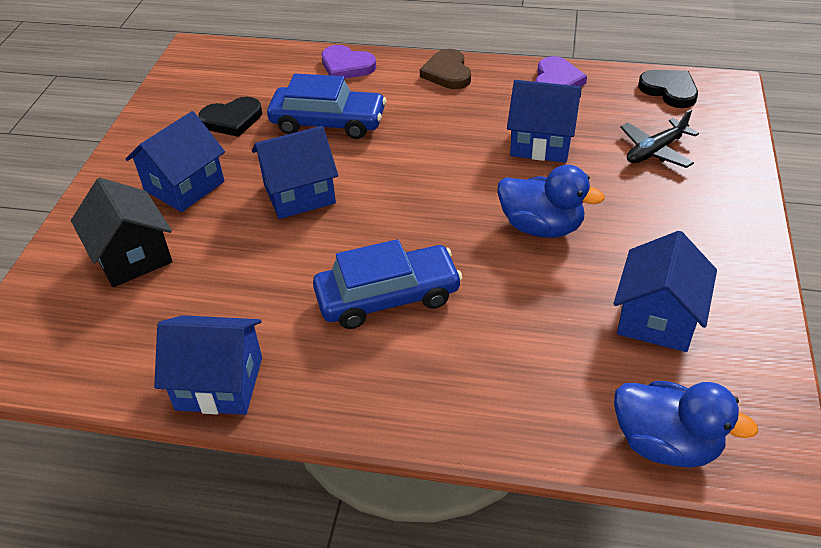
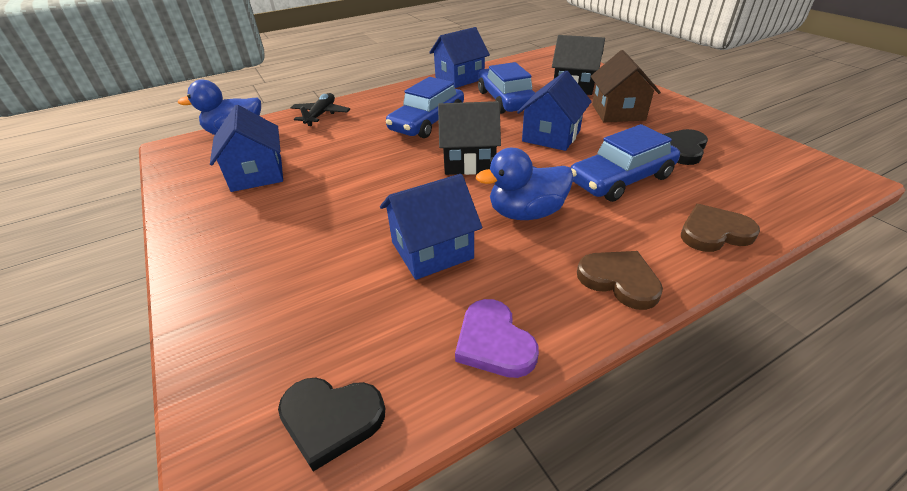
camera: 140 degrees right, 5 degrees down
(184, 186) = (618, 112): blue house -> brown house
(246, 282) = (505, 100): none -> blue car
(346, 66) = (714, 232): purple heart -> brown heart
(417, 207) = (469, 161): none -> black house
(541, 227) = (371, 187): blue duck -> blue duck (526, 213)
(655, 151) = (309, 300): black plane -> black plane (321, 115)

